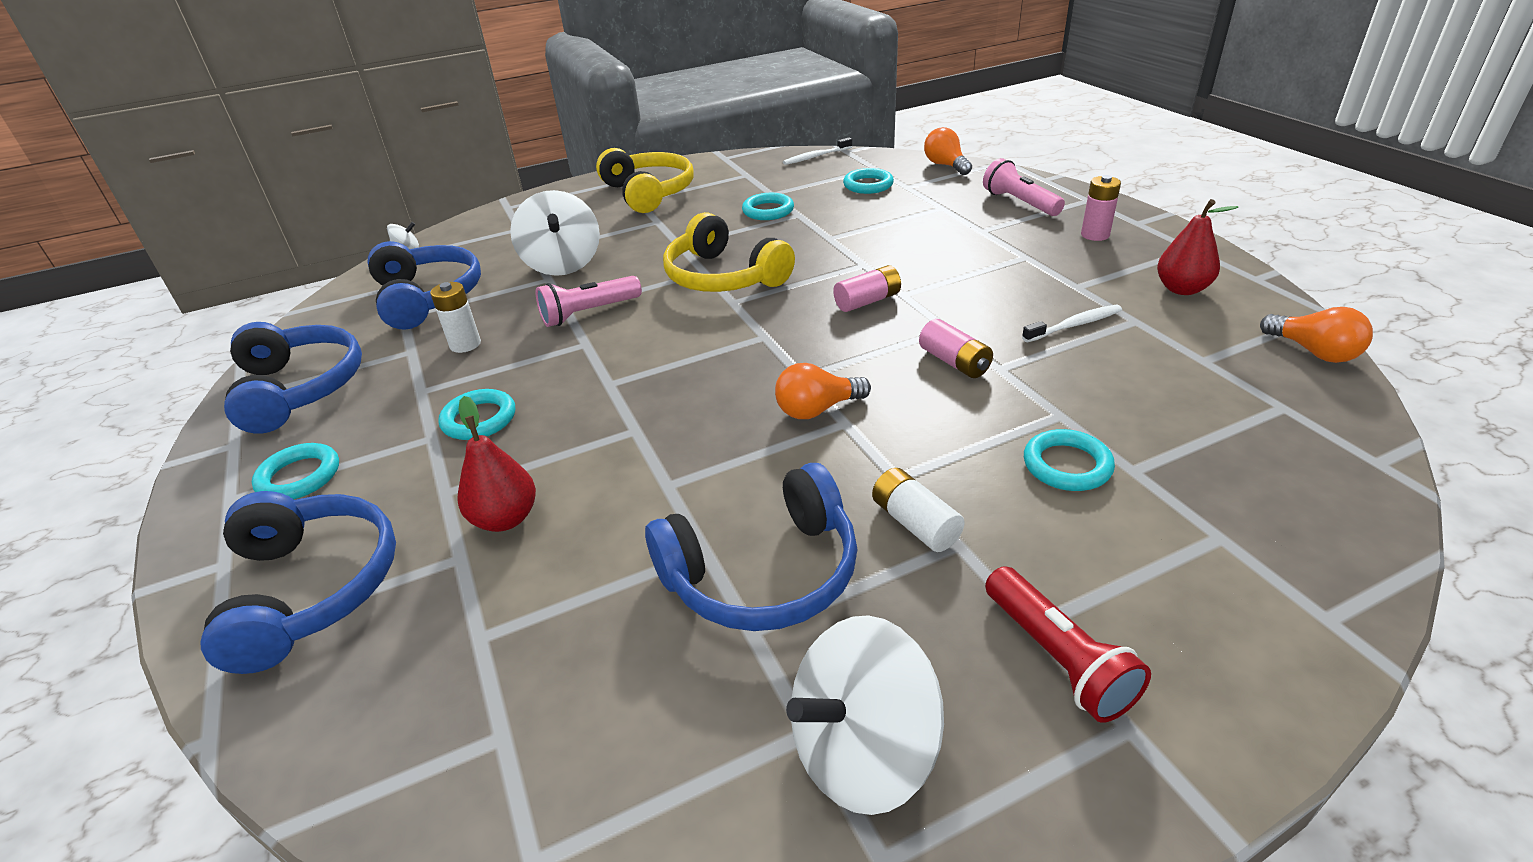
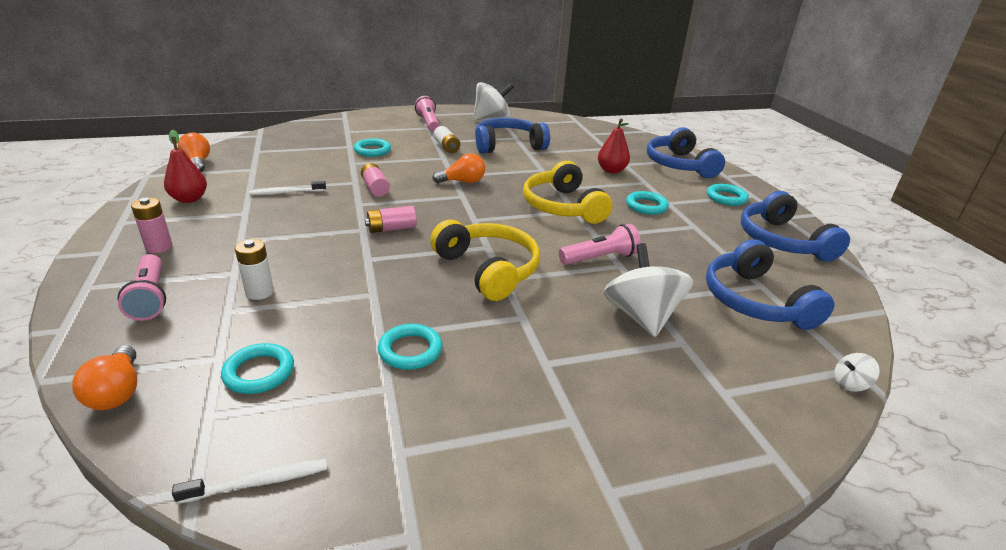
camera: 175 degrees left, 5 degrees down
(465, 344) = (686, 250): white battery -> white battery (259, 292)
(649, 193) = (558, 437): yellow headphones -> yellow headphones (563, 206)
(1057, 658) = (428, 123): red flashlight -> pink flashlight

